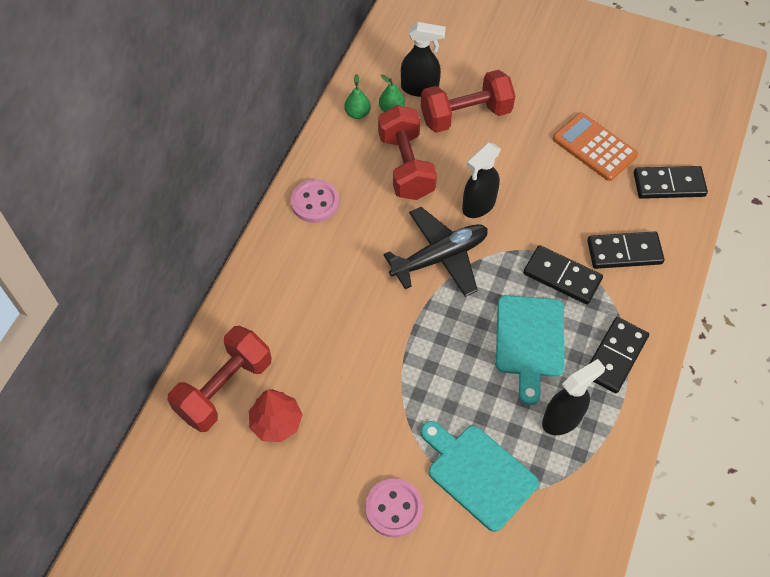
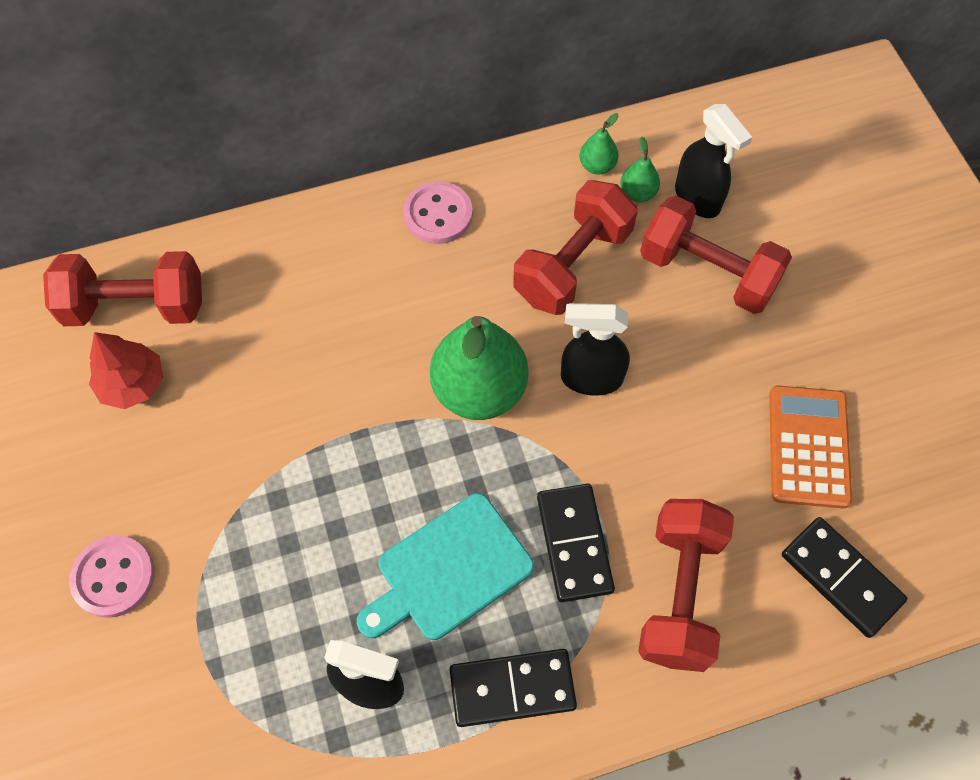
camera: 50 degrees right, 5 degrees up
(440, 257) = (479, 390): black plane -> green pear
(478, 473) = (223, 638): turquoise cutting board -> none
(624, 252) = (679, 593): black domino -> red dumbbell

